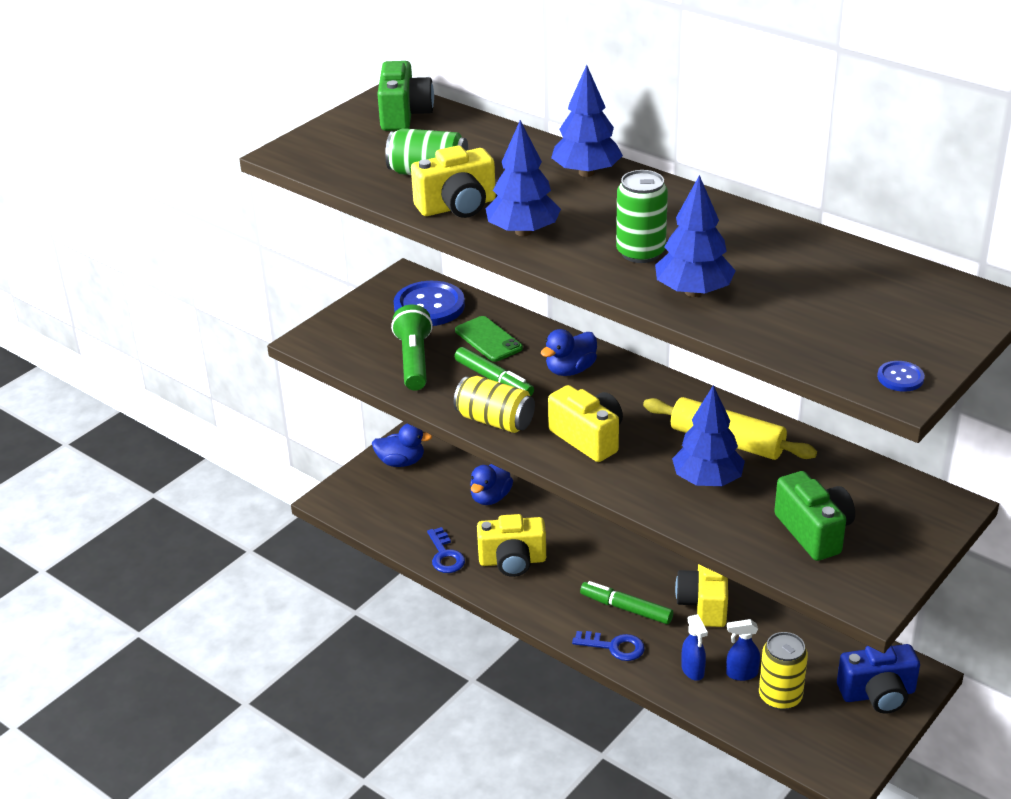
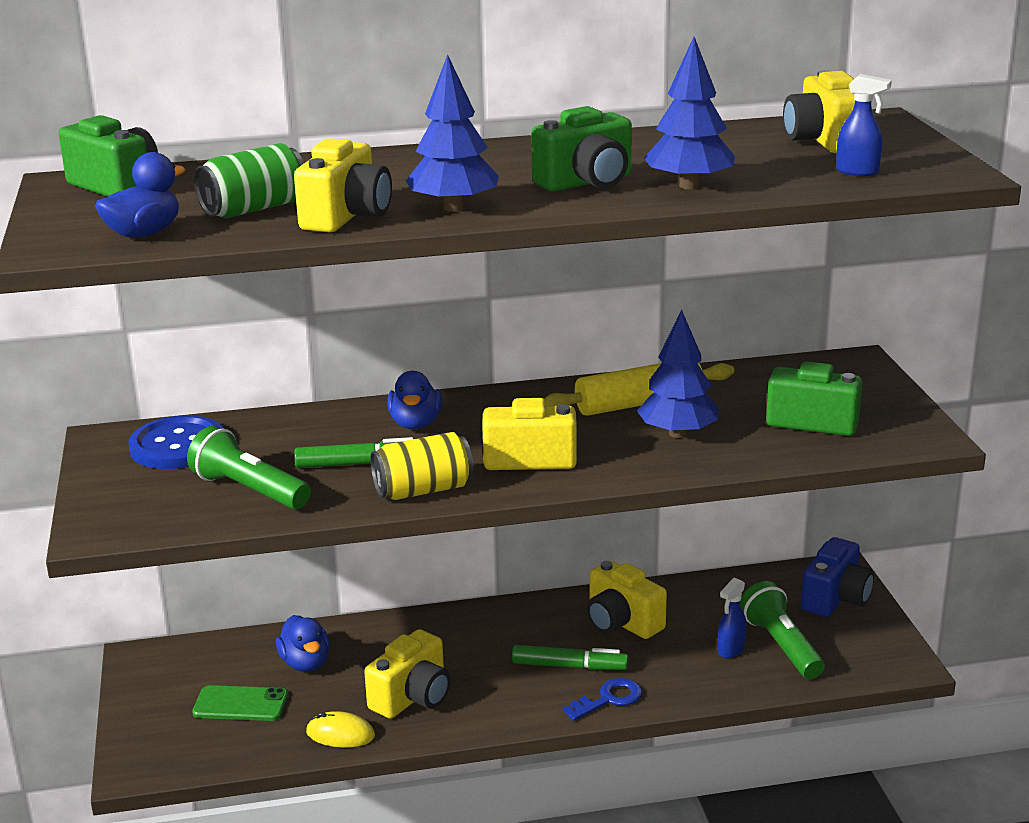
camera: 50 degrees left, 10 degrees down
(401, 462) = (161, 690): blue duck -> blue duck (144, 234)
(445, 555) = (340, 734): blue key -> yellow mouse
(488, 339) = (292, 440): green phone -> green phone (241, 704)
(586, 173) = (407, 160): blue tree -> none
(626, 608) = (569, 666): green marker -> green marker turned 150 degrees counterclockwise
(640, 252) = (587, 183): green can -> green camera
(693, 671) = (694, 673): blue spray bottle -> blue spray bottle (858, 172)
(780, 697) = (781, 646): yellow can -> green flashlight
(884, 301) = (823, 141): none -> yellow camera
(900, 378) = (942, 169): blue button -> none

